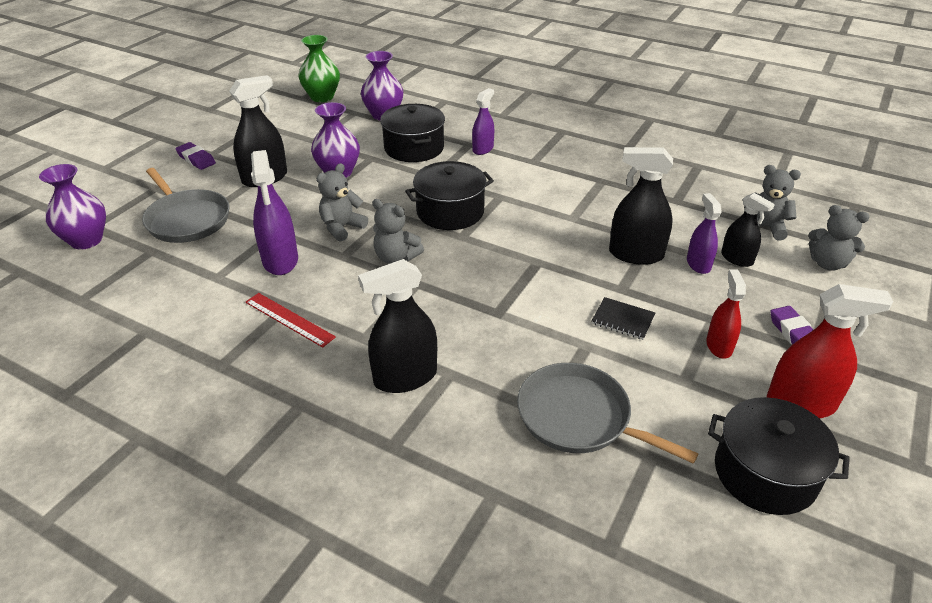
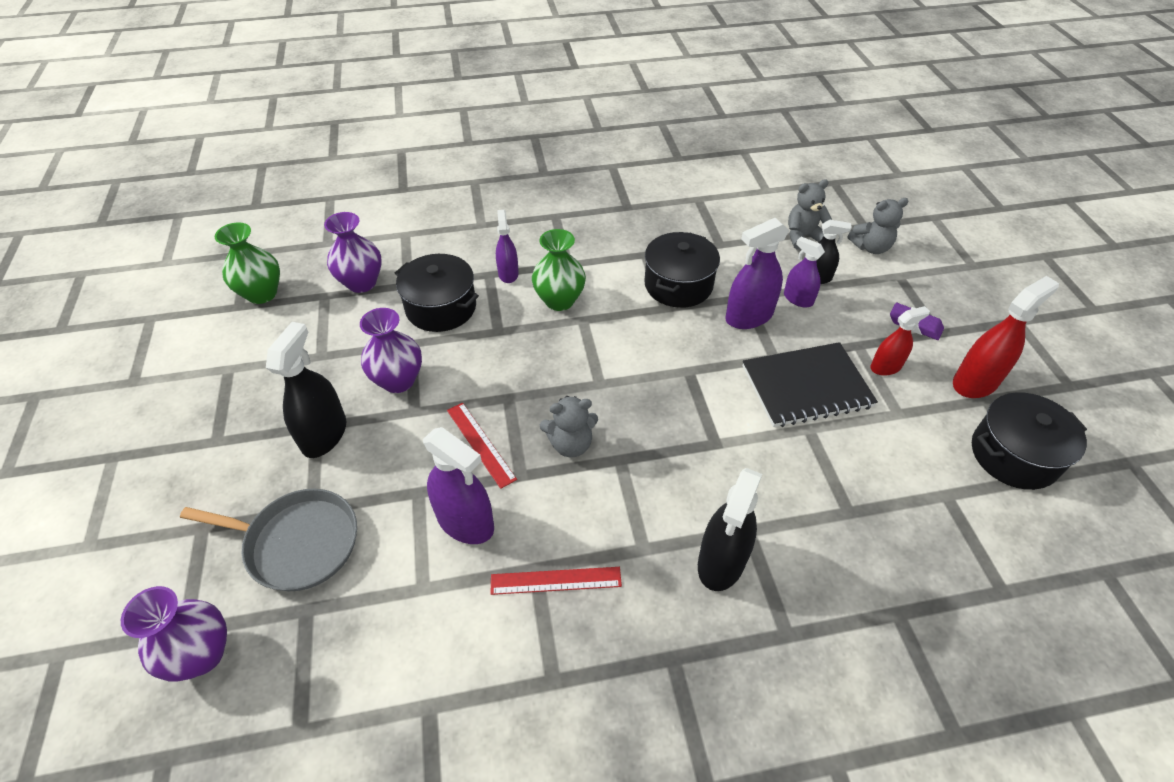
camera: 40 degrees left, 10 degrees up
(196, 159) = (206, 459): purple eraser -> none
(342, 227) = (481, 444): grey teddy bear -> red ruler
(450, 212) = (559, 362): black pot -> black pot (678, 285)
(498, 179) = (559, 300): none -> green vase
(579, 417) = (874, 498): grey pan -> none
(623, 320) = (806, 386): black notebook -> black notebook, size x2.09
(636, 254) = (749, 316): black spray bottle -> purple spray bottle
(719, 346) = (885, 367): red spray bottle -> red spray bottle turned 105 degrees clockwise

